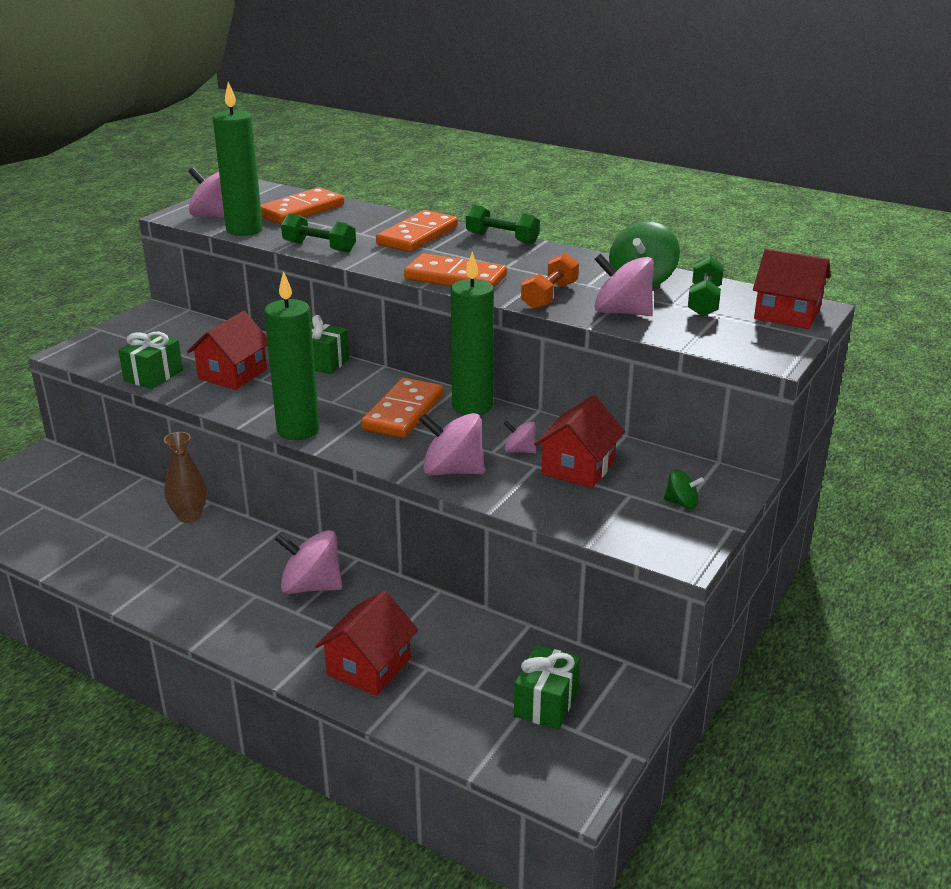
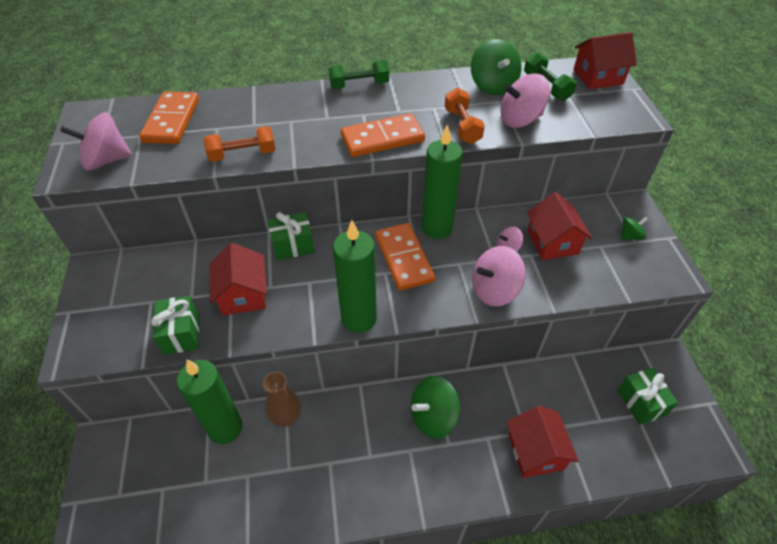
camera: 40 degrees left, 20 degrees up
(244, 230) = (153, 164): green candle -> green candle (225, 428)
(311, 586) = (433, 416): pink spinning top -> green spinning top
(319, 247) = (243, 154): green dumbbell -> orange dumbbell
(418, 236) = (299, 108): orange domino -> none

